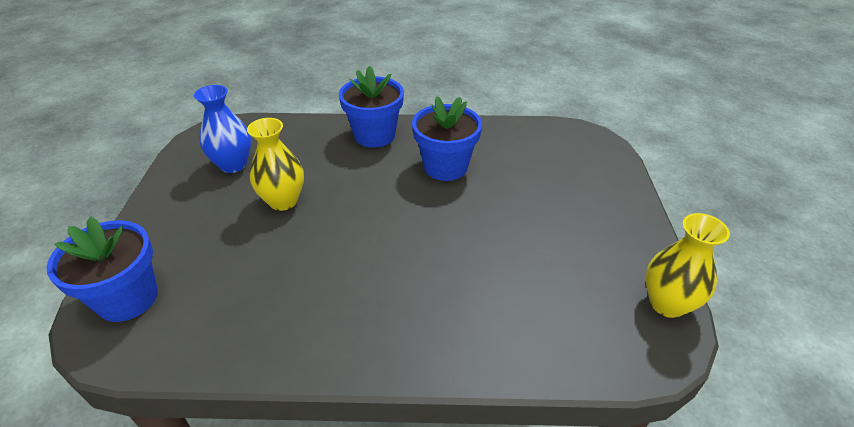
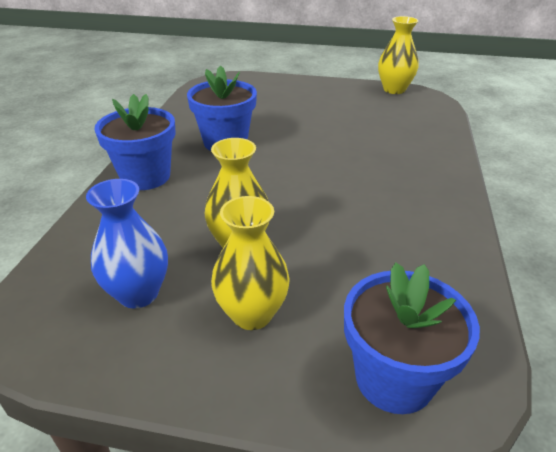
camera: 80 degrees left, 5 degrees down
(205, 219) = (252, 314): none -> yellow vase

